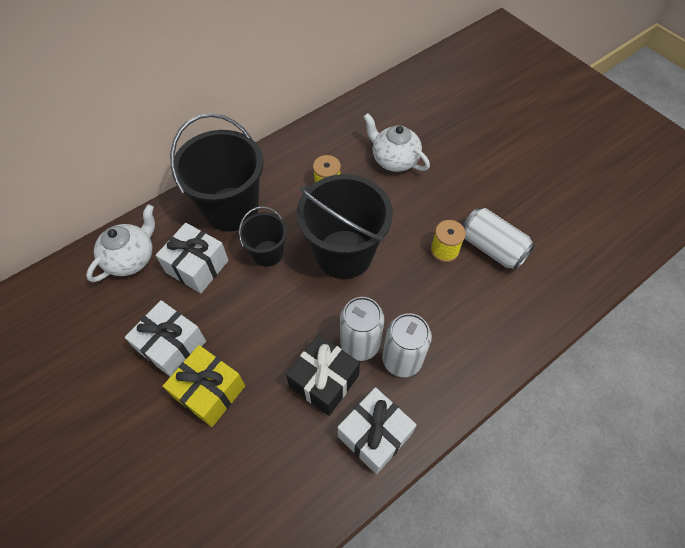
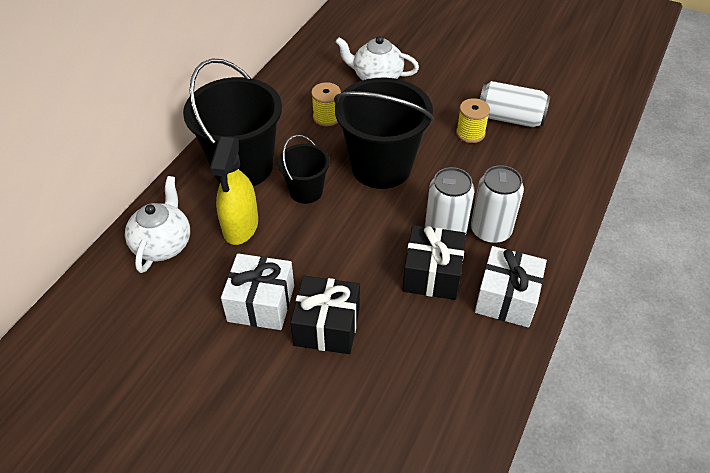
camera: 25 degrees left, 10 degrees down
(197, 266) = (240, 227): white gift -> yellow spray bottle
(209, 391) = (327, 326): yellow gift -> black gift

